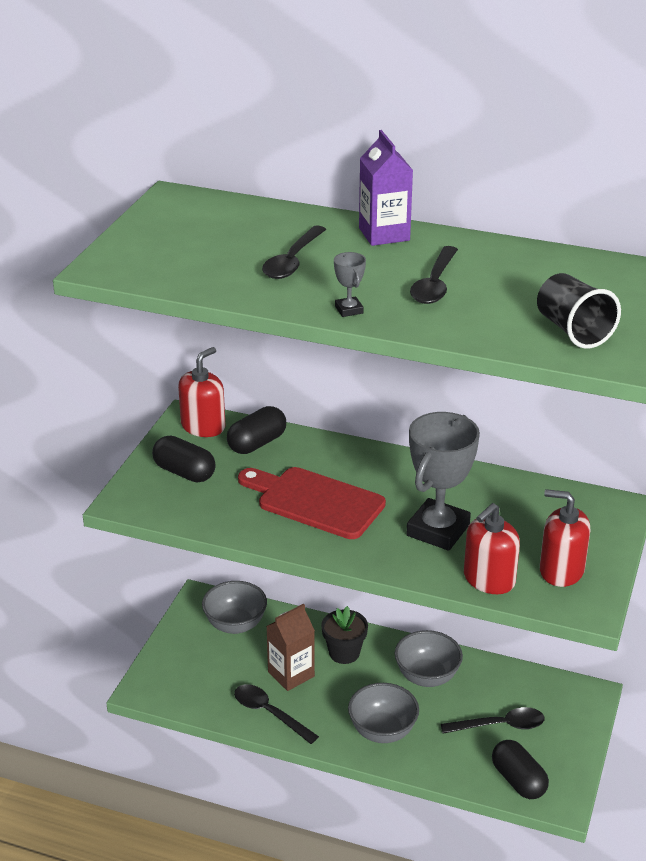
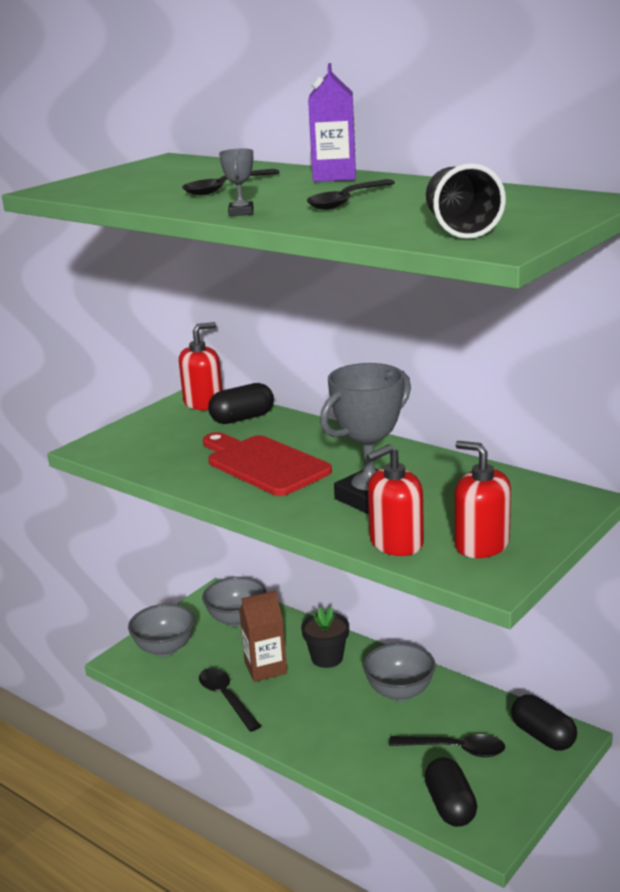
camera: 20 degrees right, 10 degrees down
(184, 472) = (160, 432): black capsule -> black capsule (543, 736)
(382, 731) = (328, 733): grey bowl -> grey bowl (165, 648)

